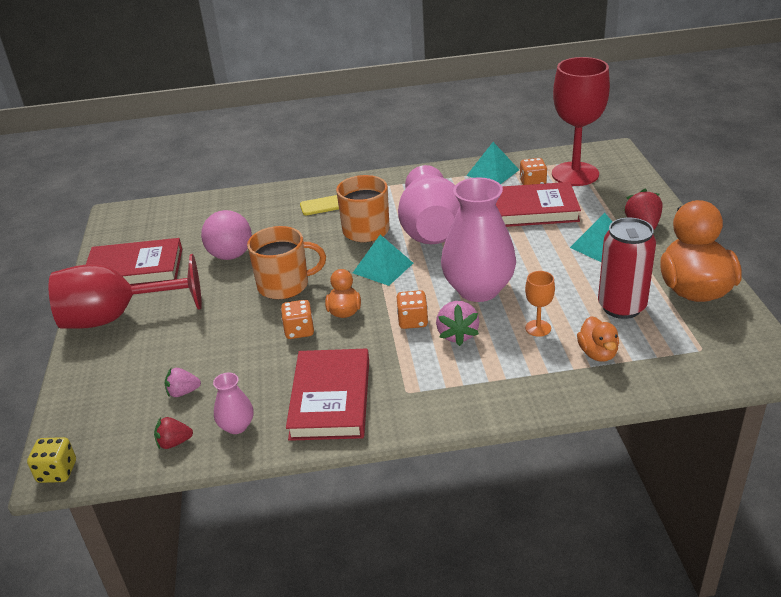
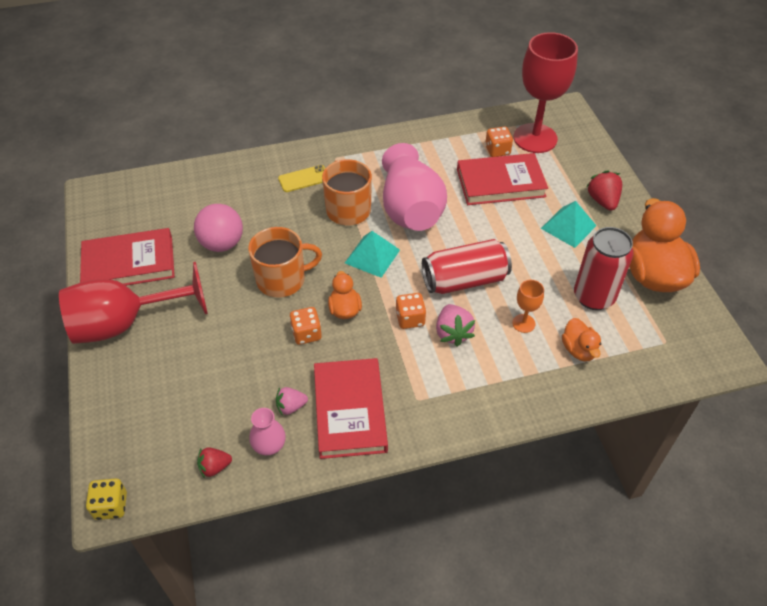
camera: 10 degrees left, 15 degrees up
(183, 392) = (210, 409): pink strawberry -> pink strawberry (291, 406)
(478, 289) = (464, 280): pink vase -> red can
(493, 172) = (458, 136): turquoise pyramid -> none

